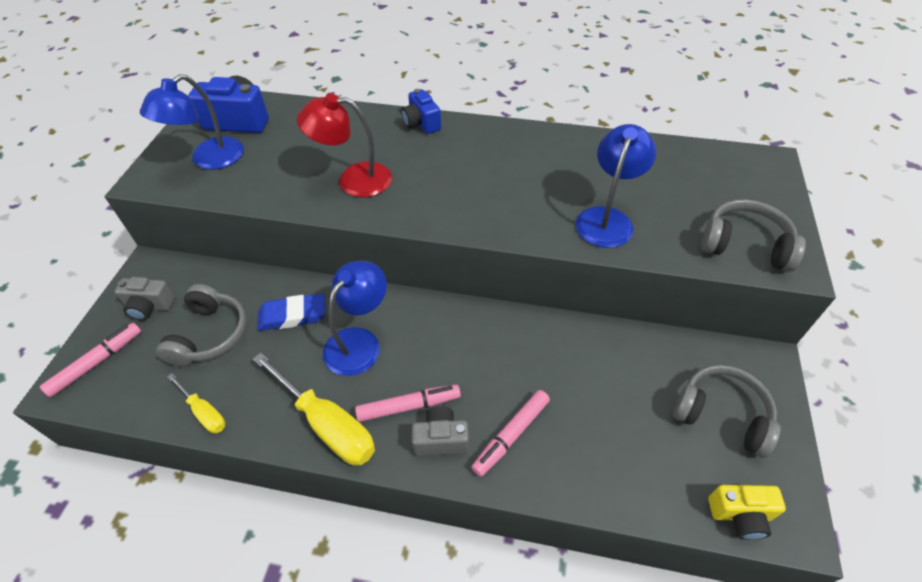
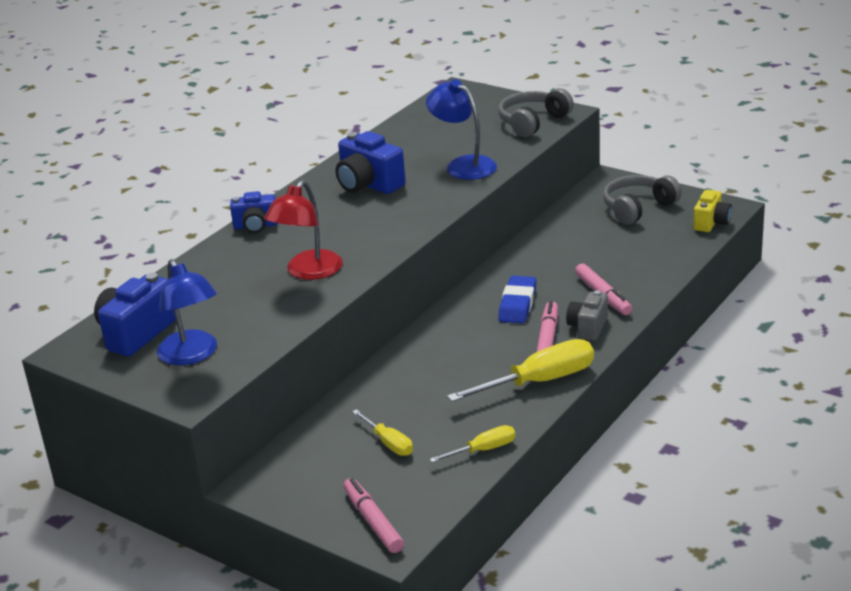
camera: 65 degrees left, 20 degrees down
(150, 306) = (317, 484): grey camera -> none
(210, 335) = (389, 443): grey headphones -> yellow screwdriver
(293, 315) = (402, 390): blue eraser -> blue eraser (517, 304)
(359, 342) = (462, 355): blue lamp -> none
(528, 164) = (368, 184): none -> blue camera

